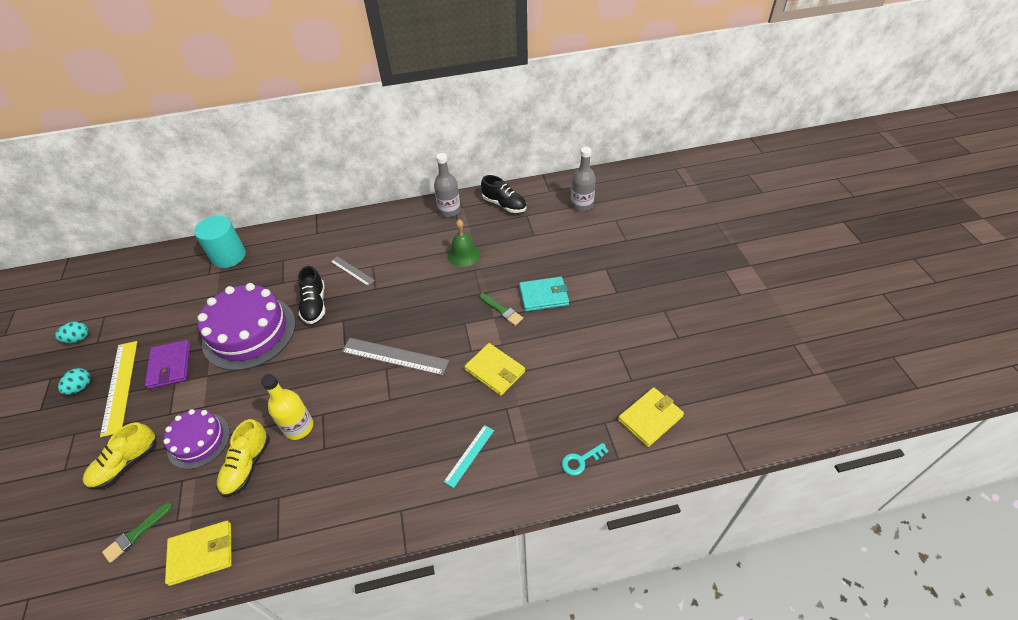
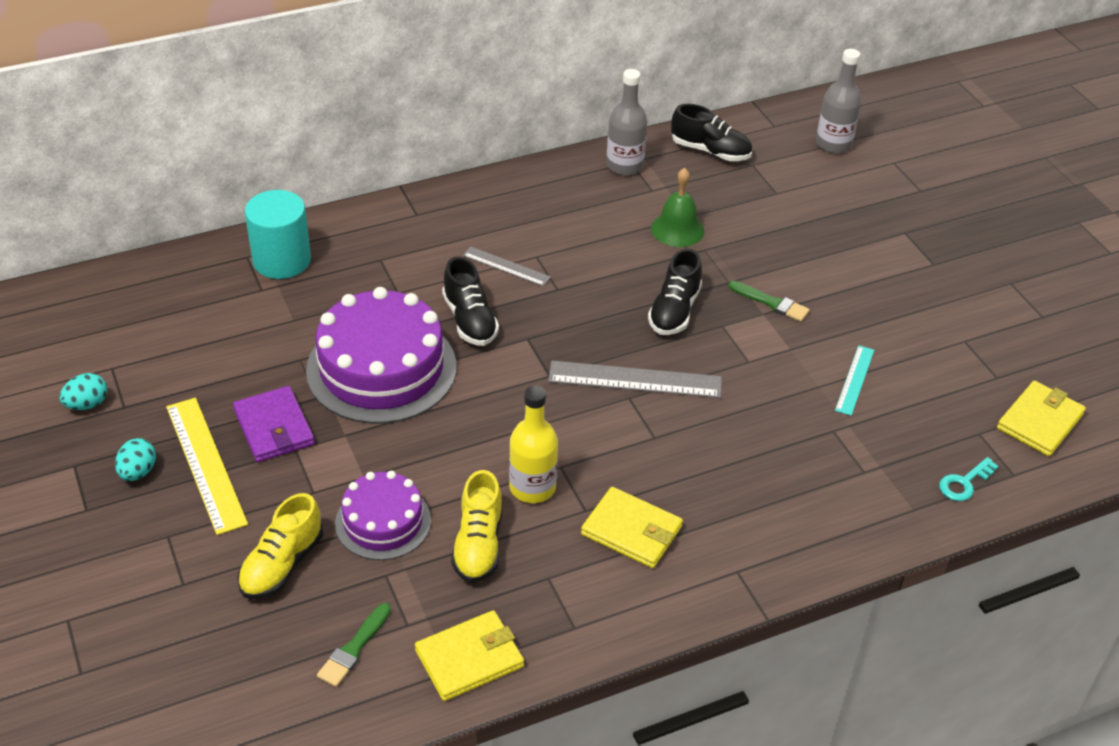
camera: 15 degrees left, 5 degrees down
(439, 310) = (674, 311): none -> black shoe
(469, 455) = (805, 494): turquoise ruler -> turquoise ruler (855, 380)
(495, 371) = (796, 384): yellow wallet -> yellow wallet (631, 531)
(543, 296) = (827, 278): turquoise wallet -> none

